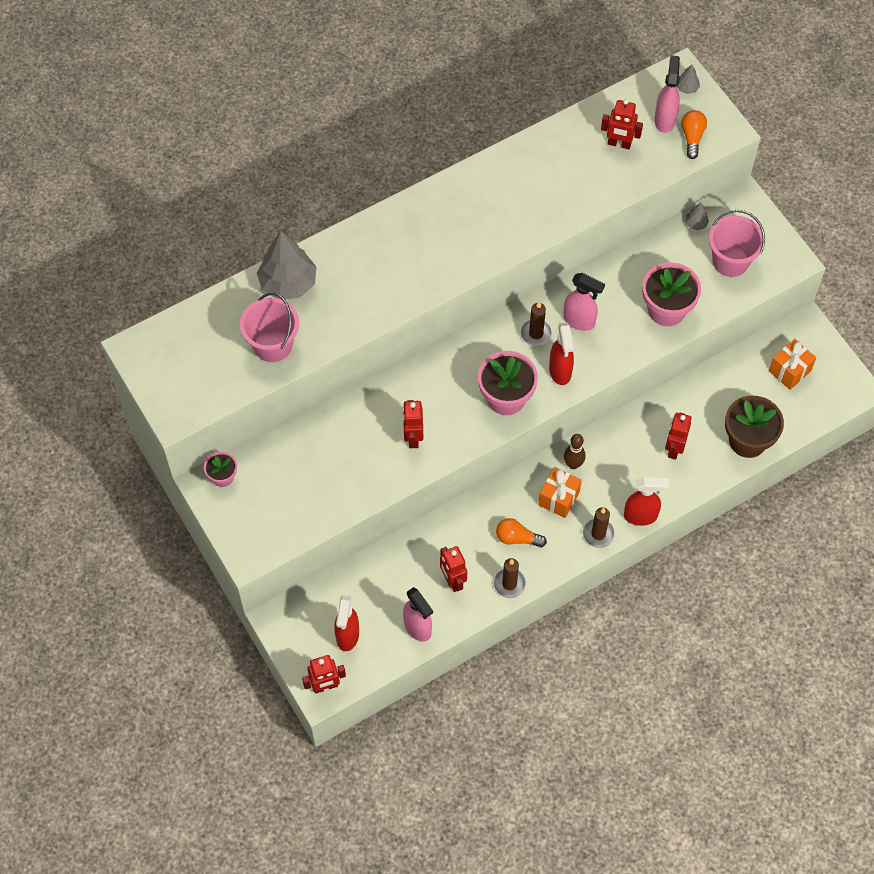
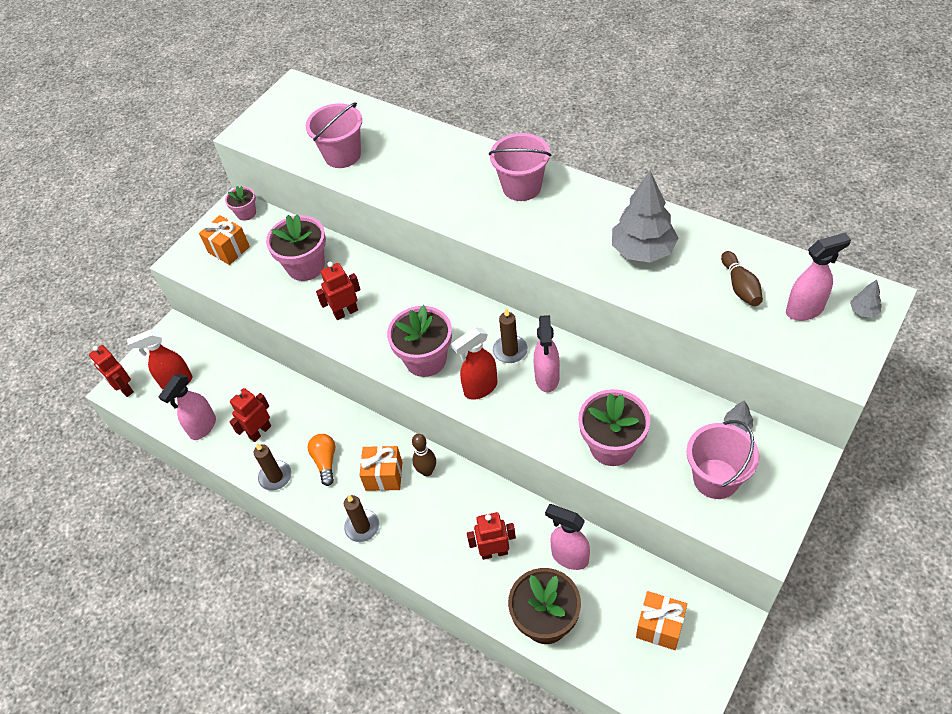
camera: 70 degrees right, 10 degrees down
(264, 508) = (229, 249): none -> orange gift
(288, 283) = (408, 137): grey tree -> grey tree (642, 250)
(333, 449) = (306, 266): none -> pink flower pot
(416, 228) = (522, 187): none -> pink bucket
(619, 144) = (740, 286): red robot -> brown bowling pin
(641, 516) = (400, 556): red spray bottle -> none
(692, 137) = (804, 343): orange light bulb -> none
(706, 400) = (569, 557): none -> pink spray bottle

